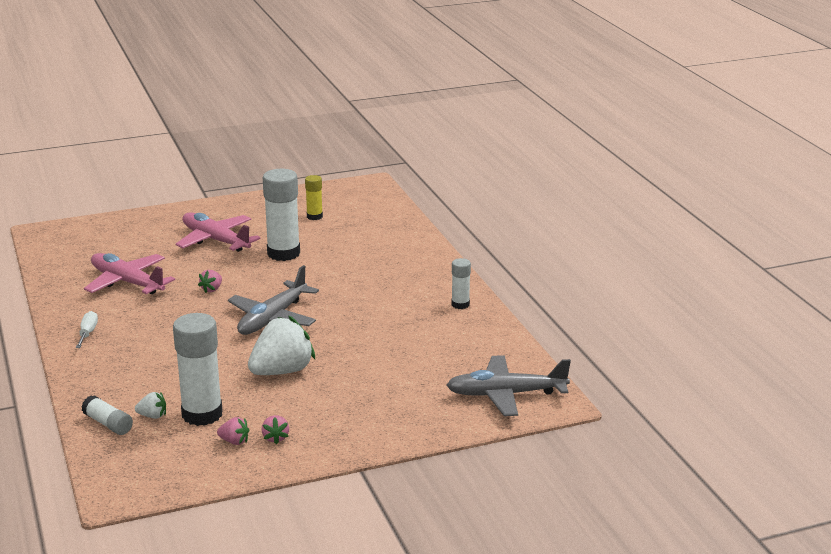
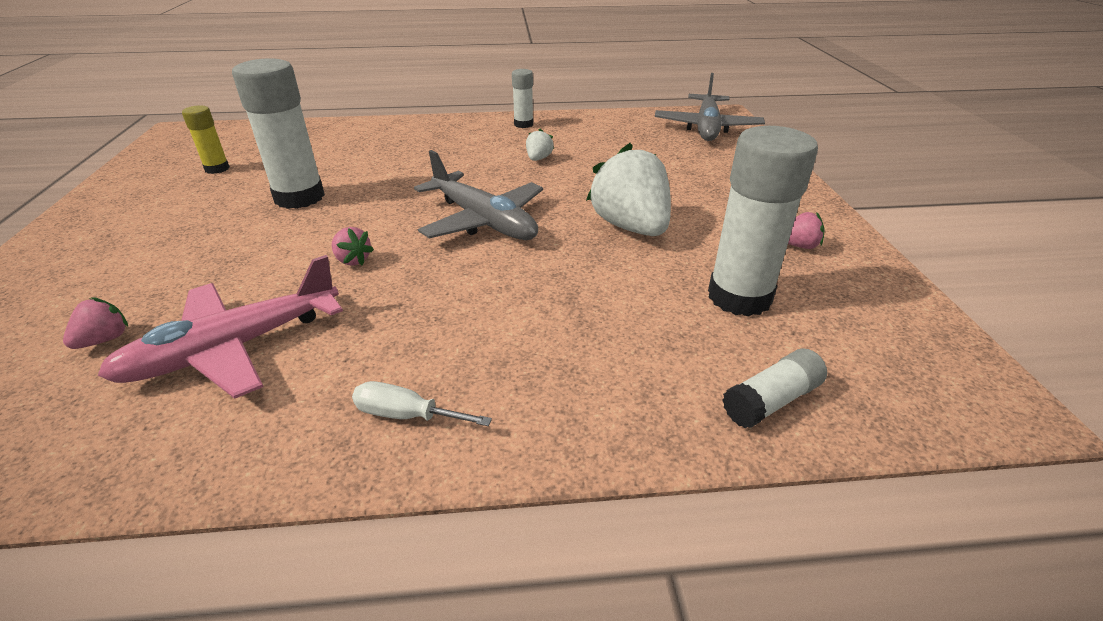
camera: 75 degrees left, 10 degrees up
(152, 416) = (743, 345): white strawberry -> white strawberry (538, 159)
(216, 240) = (185, 244): pink plane -> none
(234, 441) = (812, 276): pink strawberry -> pink strawberry (104, 339)

